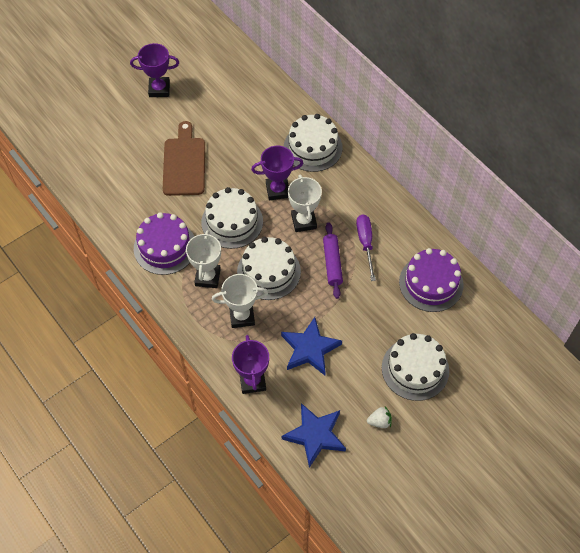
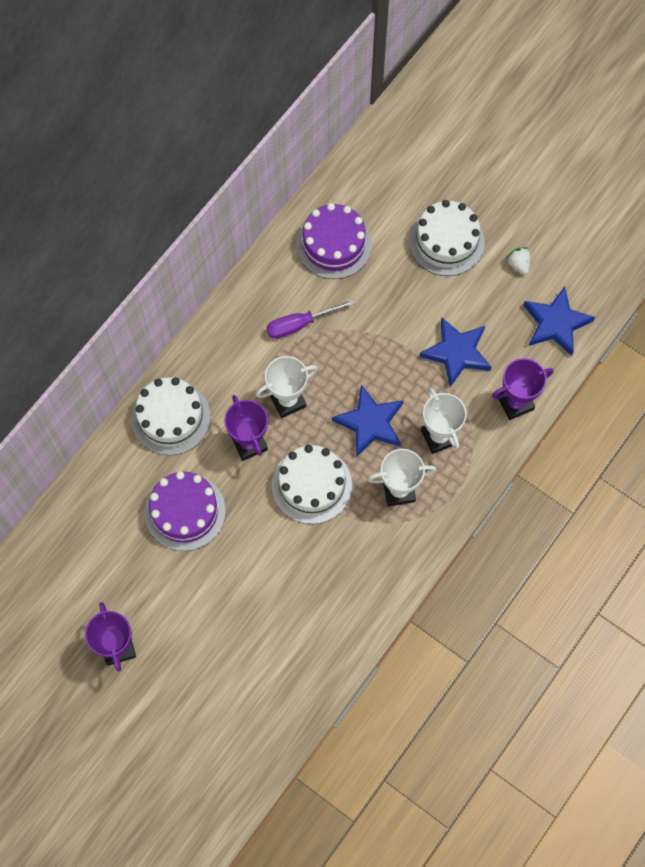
camera: 105 degrees left, 10 degrees up
(165, 247) = (371, 555): purple cake -> purple cake (185, 511)
(184, 163) = (237, 572): brown cutting board -> none
(268, 271) = (370, 423): white cake -> blue star
(332, 263) = (338, 355): purple rolling pin -> none

